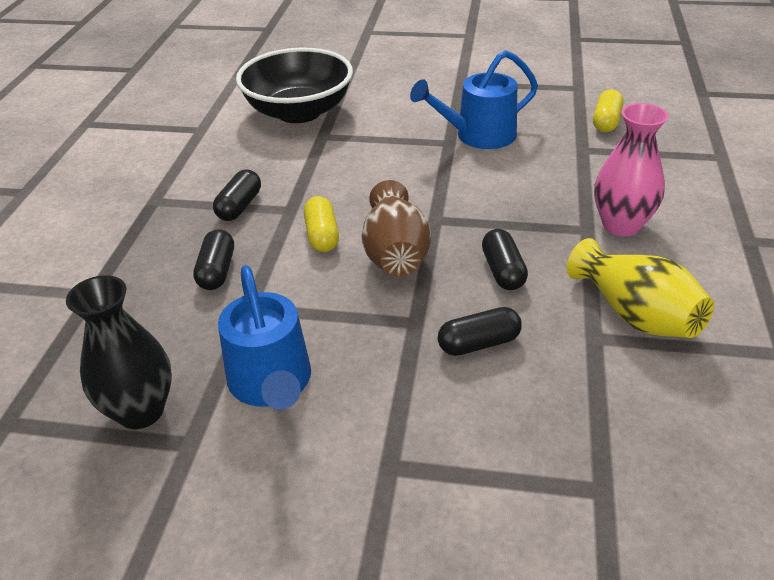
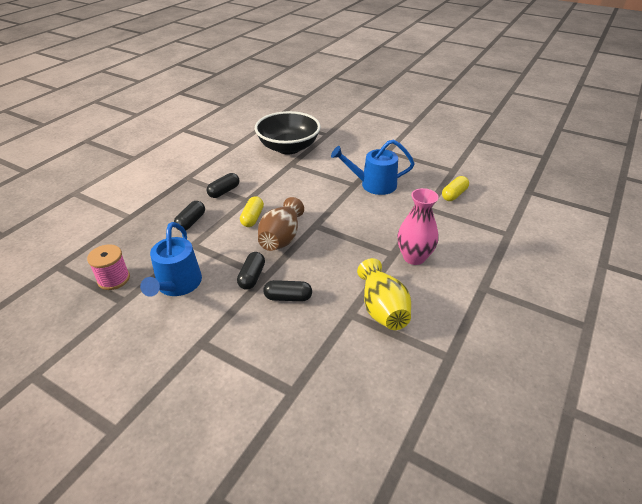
camera: 20 degrees right, 0 degrees up
(141, 411) = (113, 279): black vase -> pink spool
(503, 271) = (329, 263): black capsule -> black capsule (252, 277)

